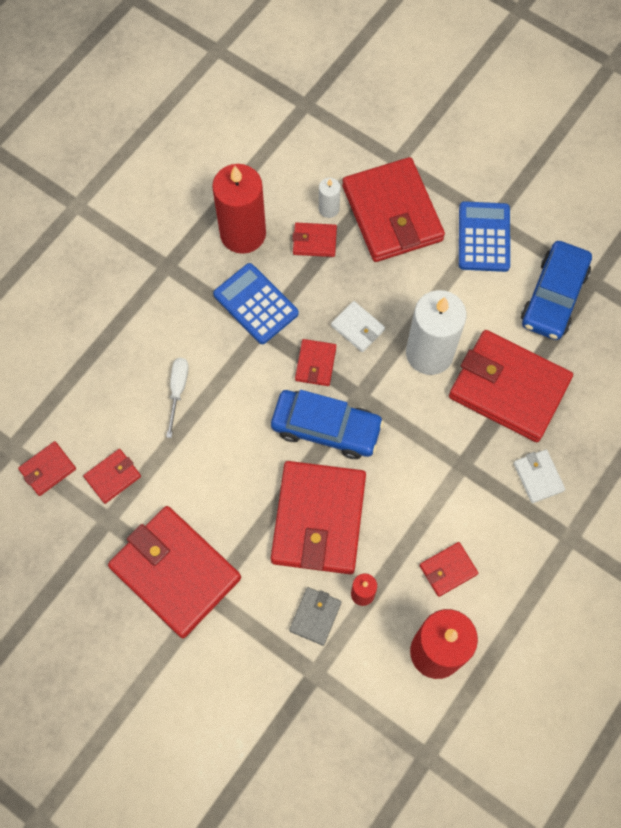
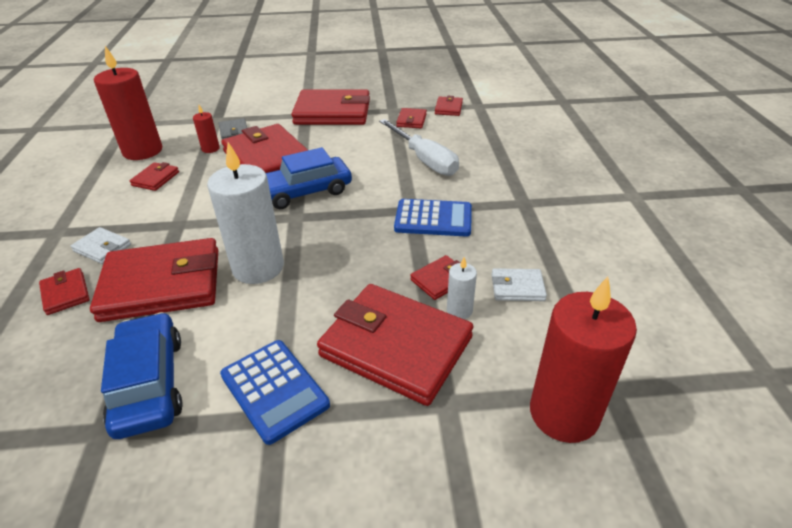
camera: 140 degrees right, 30 degrees down
(178, 390) = (424, 160): white screwdriver -> white screwdriver, size x1.79
(243, 234) = (502, 249): red candle -> red candle (563, 413)
(315, 364) = (348, 214): red wallet -> red wallet (65, 293)
(358, 328) = (337, 249): white wallet -> white wallet (517, 287)

